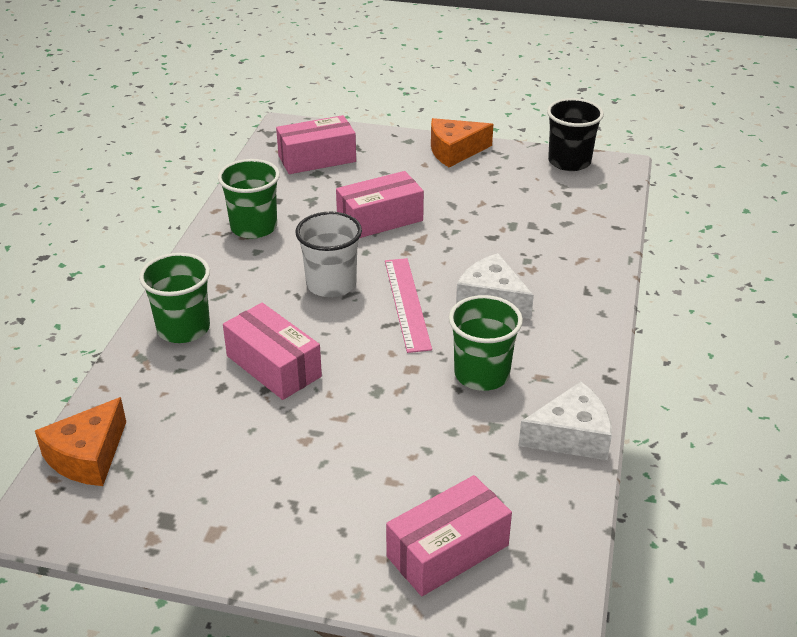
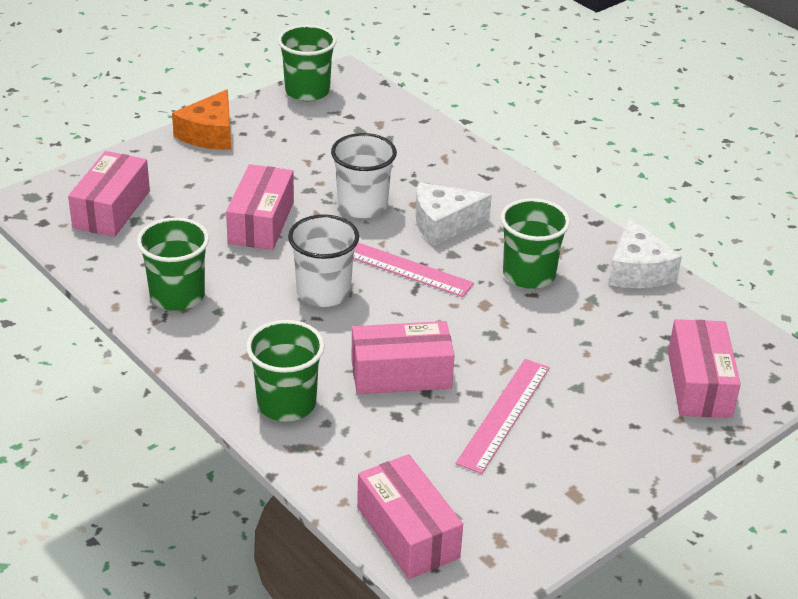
camera: 55 degrees left, 0 degrees up
(88, 456) = (408, 532): orange cheese -> pink box
(279, 444) = (504, 414): none -> pink ruler
(460, 252) = (362, 206): none -> white cup
(569, 162) = (307, 91): black cup -> green cup
(571, 436) = (637, 270): white cheese -> white cheese turned 150 degrees clockwise

